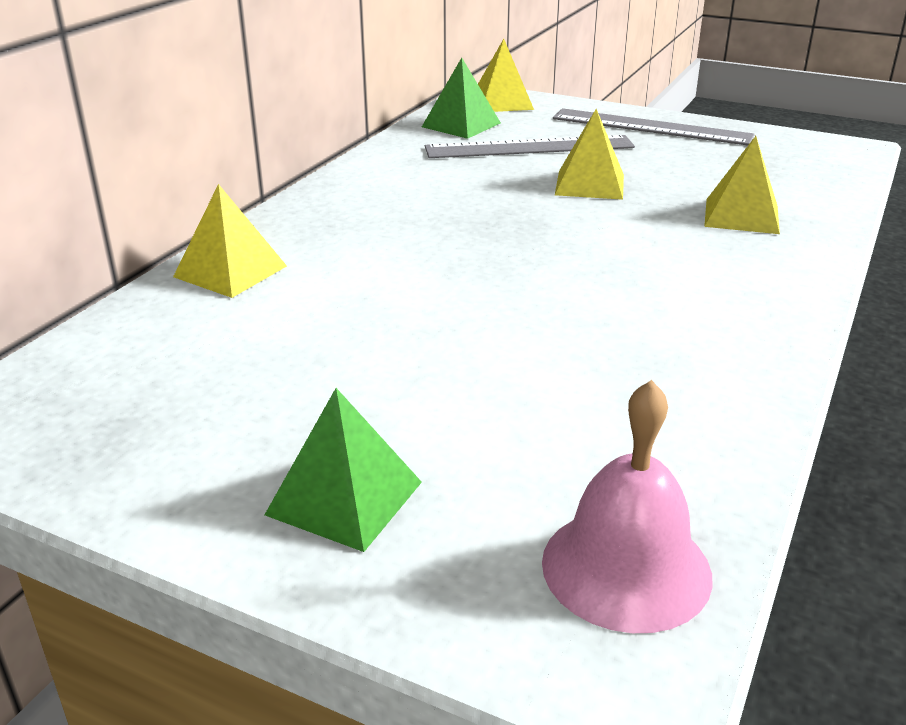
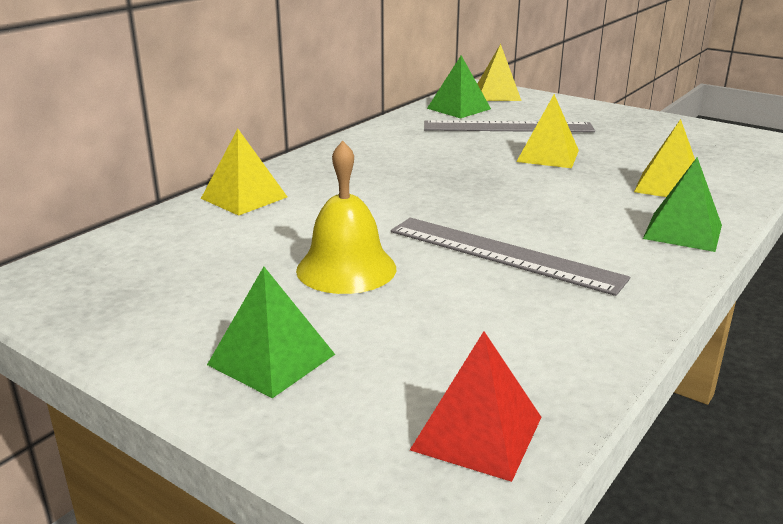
camera: 10 degrees right, 5 degrees down
(396, 361) = (346, 269): none -> yellow bell
(626, 568) = (477, 433): pink bell -> red pyramid
(651, 127) = (614, 118): grey ruler -> grey ruler (503, 254)
(776, 275) = (683, 231): none -> green pyramid

